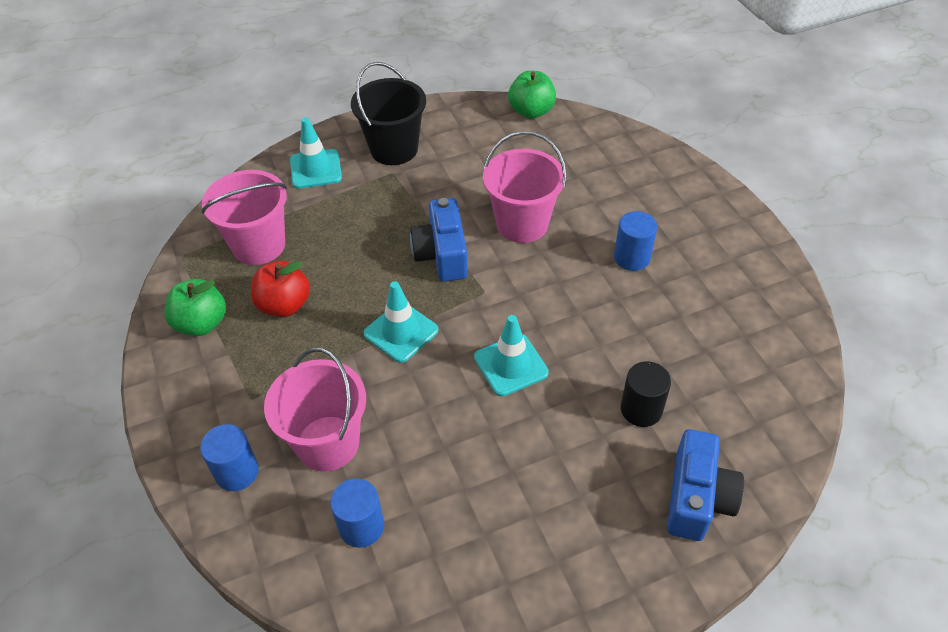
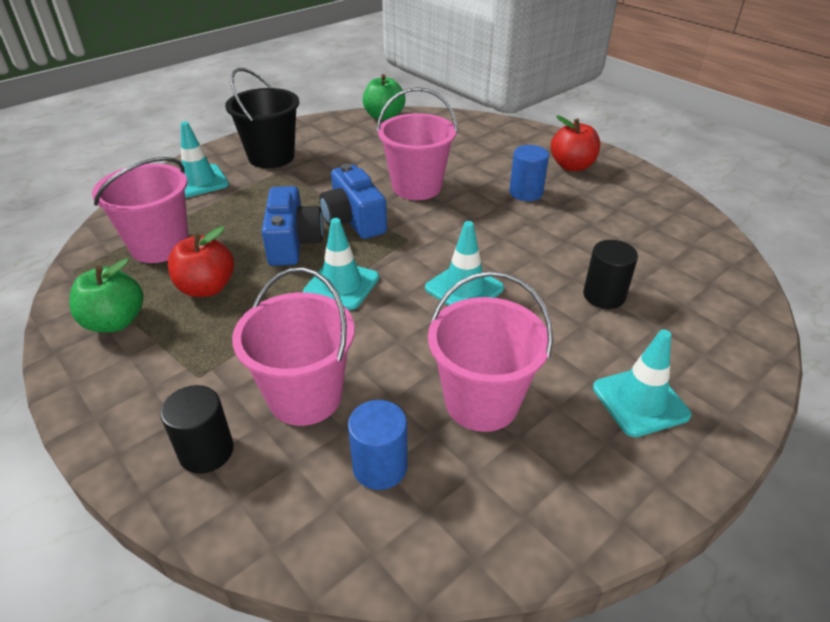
camera: 20 degrees left, 10 degrees down
(237, 472) = (206, 451): blue cylinder -> black cylinder
(469, 491) = (481, 402): none -> pink bucket
(609, 532) = (640, 401): none -> turquoise traffic cone
(697, 498) = (699, 352): blue camera -> blue camera (293, 243)
(702, 230) = (572, 166): none -> red apple

